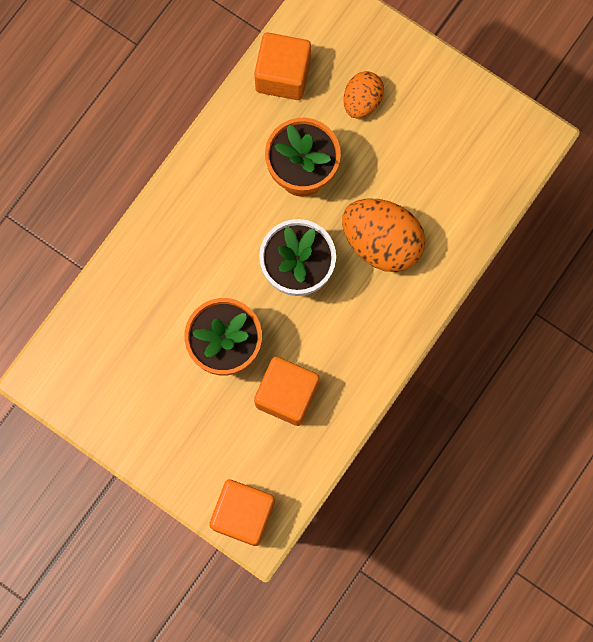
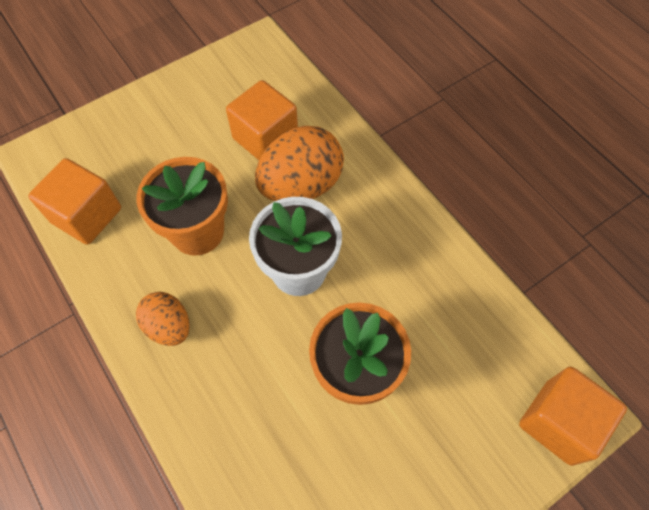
camera: 70 degrees left, 15 degrees down
(287, 395) = (430, 326): orange cube -> orange cube (265, 138)
(362, 101) = (154, 157): orange egg -> orange egg (169, 326)

